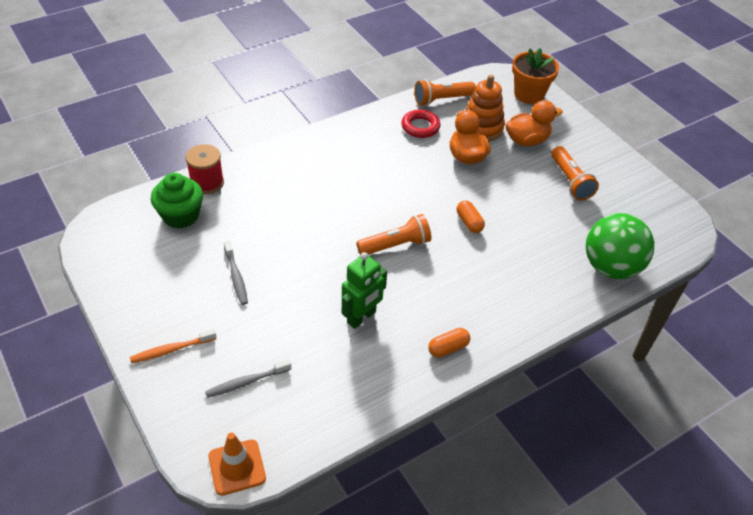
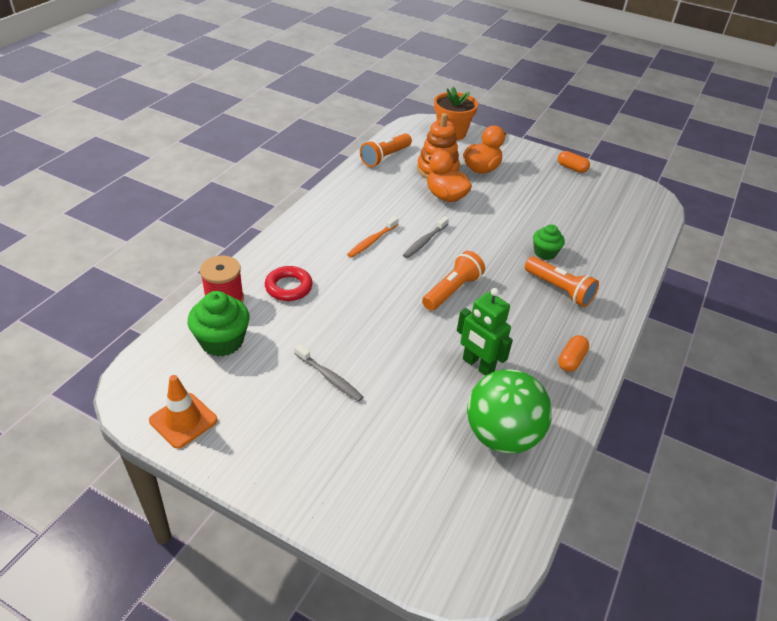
camera: 30 degrees left, 5 degrees down
(171, 350) = (323, 479): orange toothbrush -> orange toothbrush (372, 241)
(237, 467) = (488, 564): orange traffic cone -> orange traffic cone (183, 420)
(246, 382) = (426, 474): grey toothbrush -> grey toothbrush (424, 241)
(361, 317) = (478, 365): green robot -> green robot turned 120 degrees clockwise
(420, 127) = (386, 185): red ring -> red ring (288, 287)
(469, 222) = (495, 249): orange capsule -> orange capsule (571, 168)
(514, 244) = (545, 253): none -> green cupcake
(570, 181) = (542, 189): orange flashlight -> orange flashlight (559, 289)
(611, 267) = (629, 244): green ball -> green ball (501, 435)

